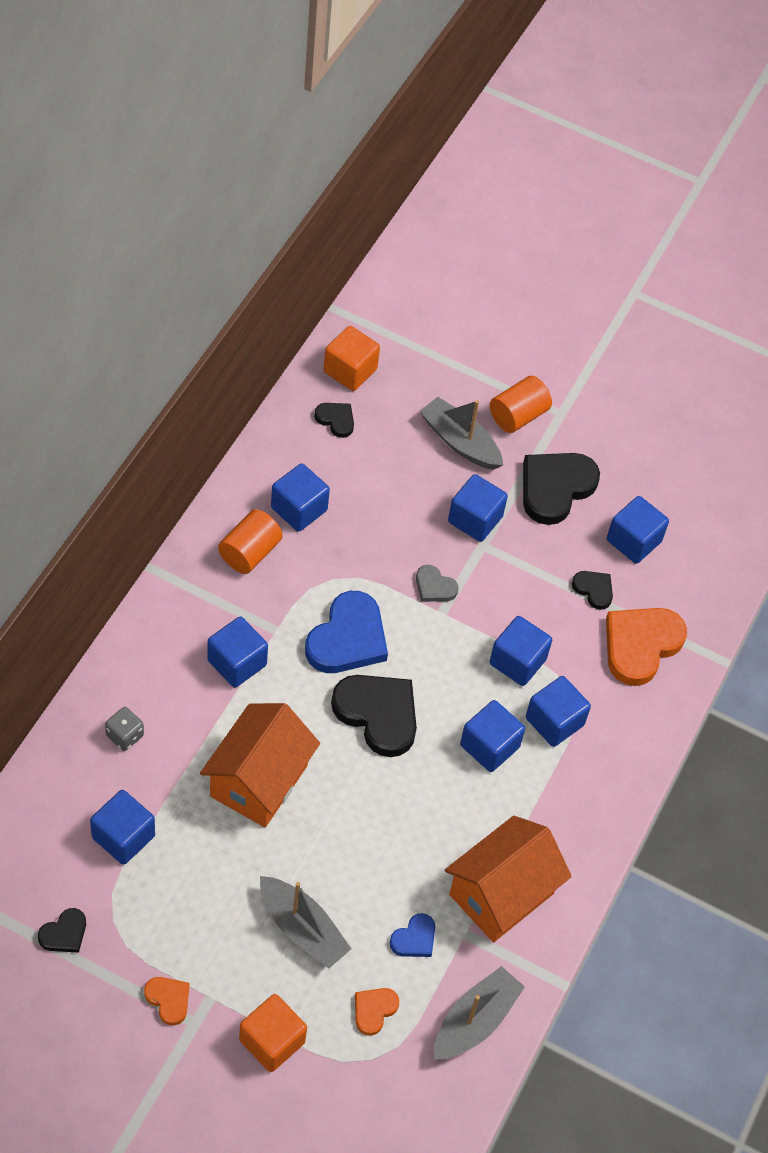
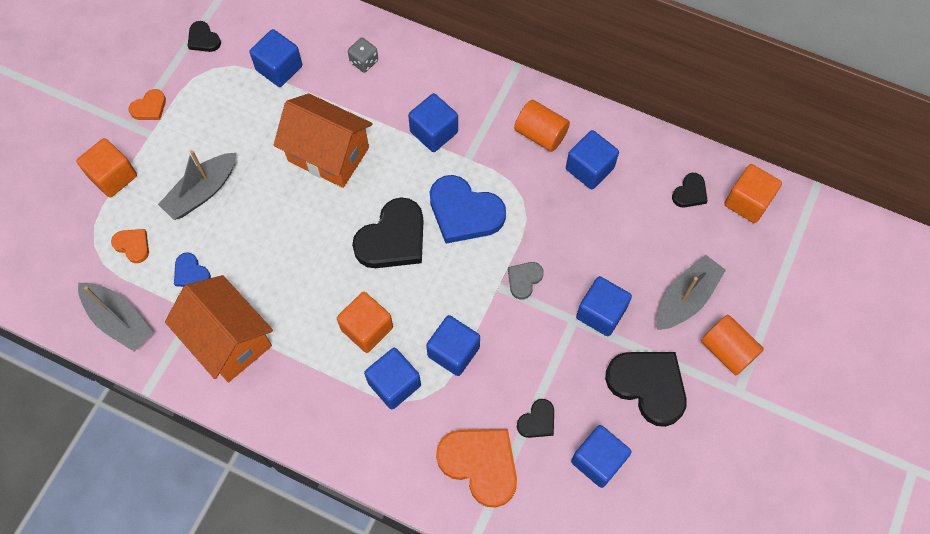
camera: 95 degrees right, 10 degrees up
(489, 746) = (367, 328): blue cube -> orange cube

